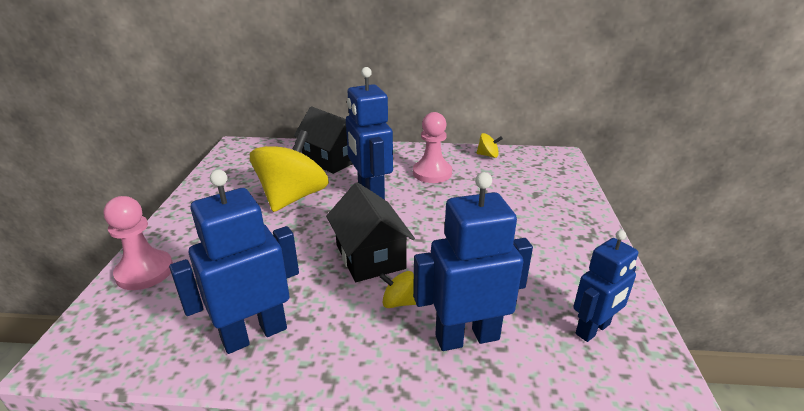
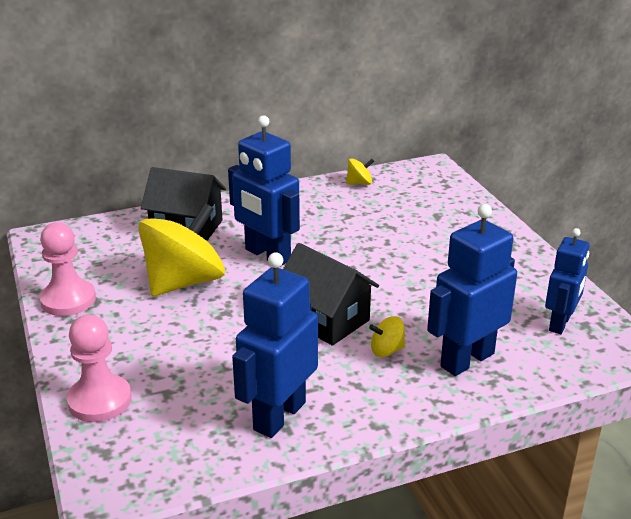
camera: 25 degrees left, 0 degrees up
(293, 197) = (184, 282): yellow spinning top -> yellow spinning top turned 45 degrees clockwise
(432, 173) = (315, 217): pink pawn -> pink pawn (68, 300)

